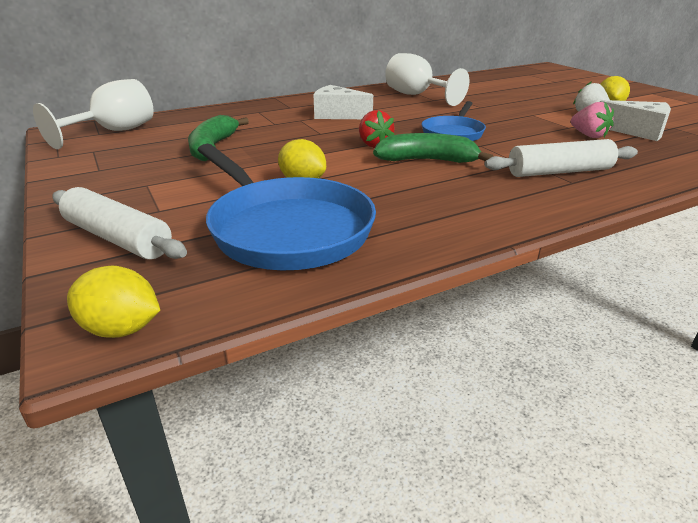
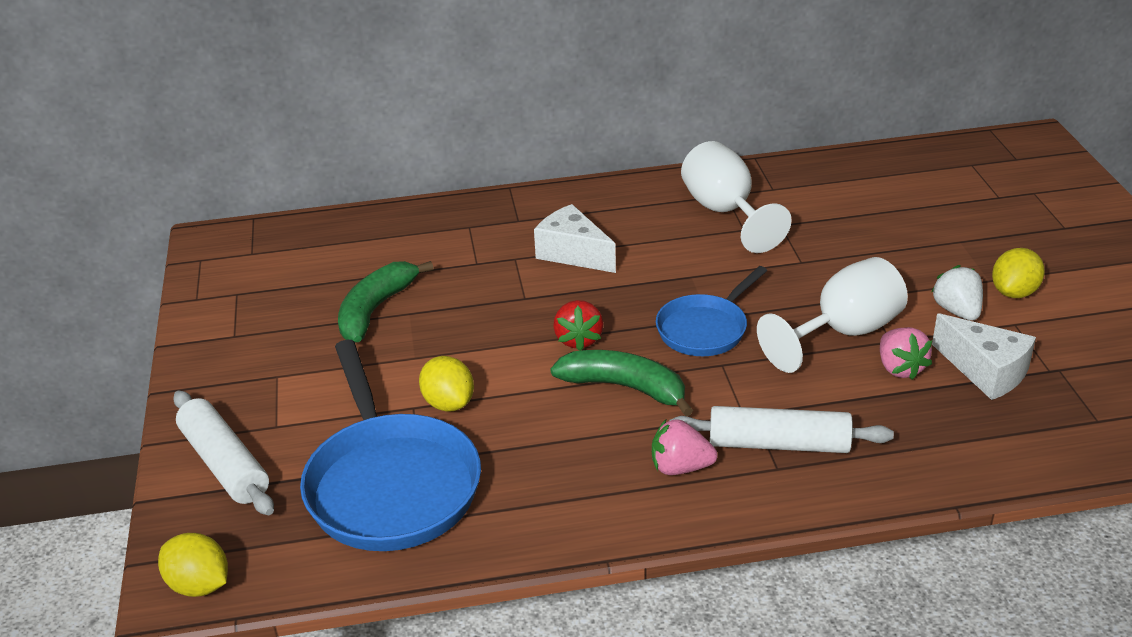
camera: 20 degrees right, 5 degrees up
(114, 132) = (270, 252): white goblet -> white goblet (842, 333)
(507, 190) = (680, 467): none -> pink strawberry

